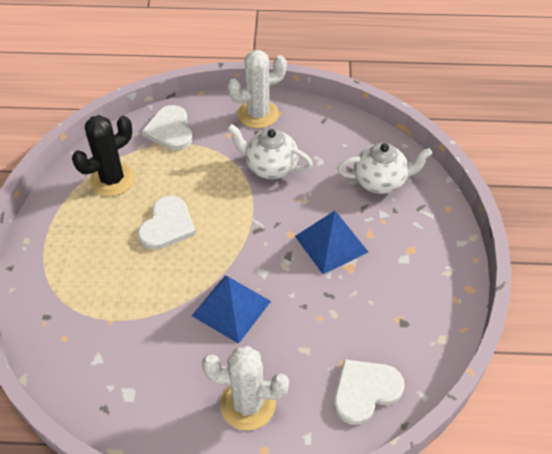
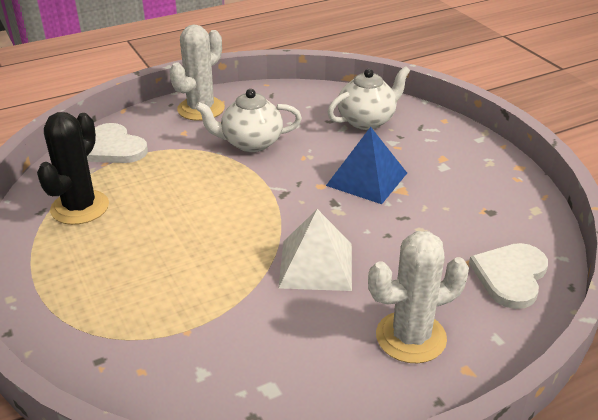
camera: 30 degrees left, 15 degrees down
(167, 225) = (181, 223): white heart -> none
(231, 308) = (316, 265): blue pyramid -> white pyramid

